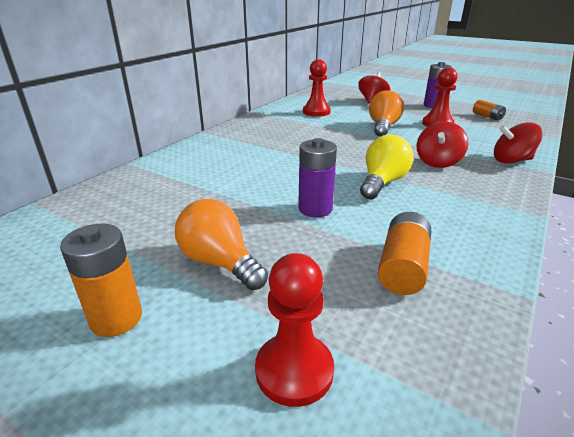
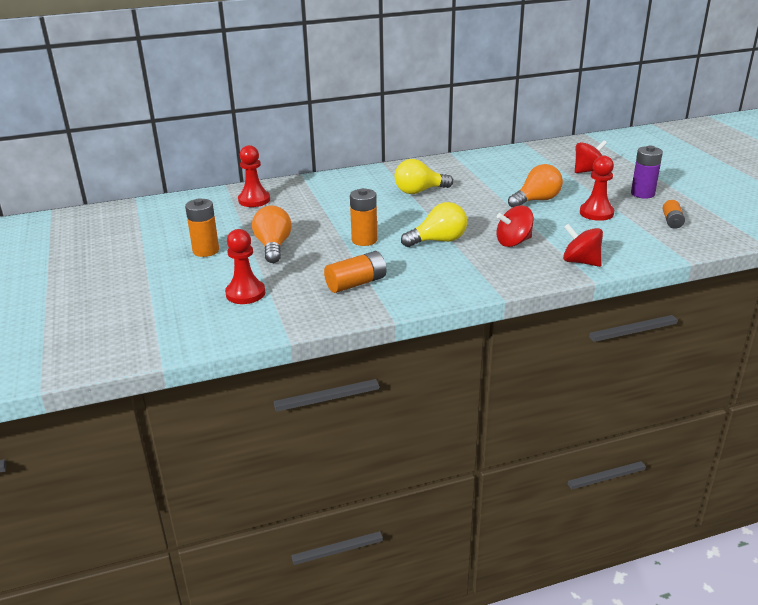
camera: 40 degrees right, 0 degrees up
(281, 145) = (419, 191): none -> yellow light bulb
(315, 209) = (364, 240): purple battery -> orange battery
(316, 112) = (506, 169): red pawn -> red pawn (254, 200)

